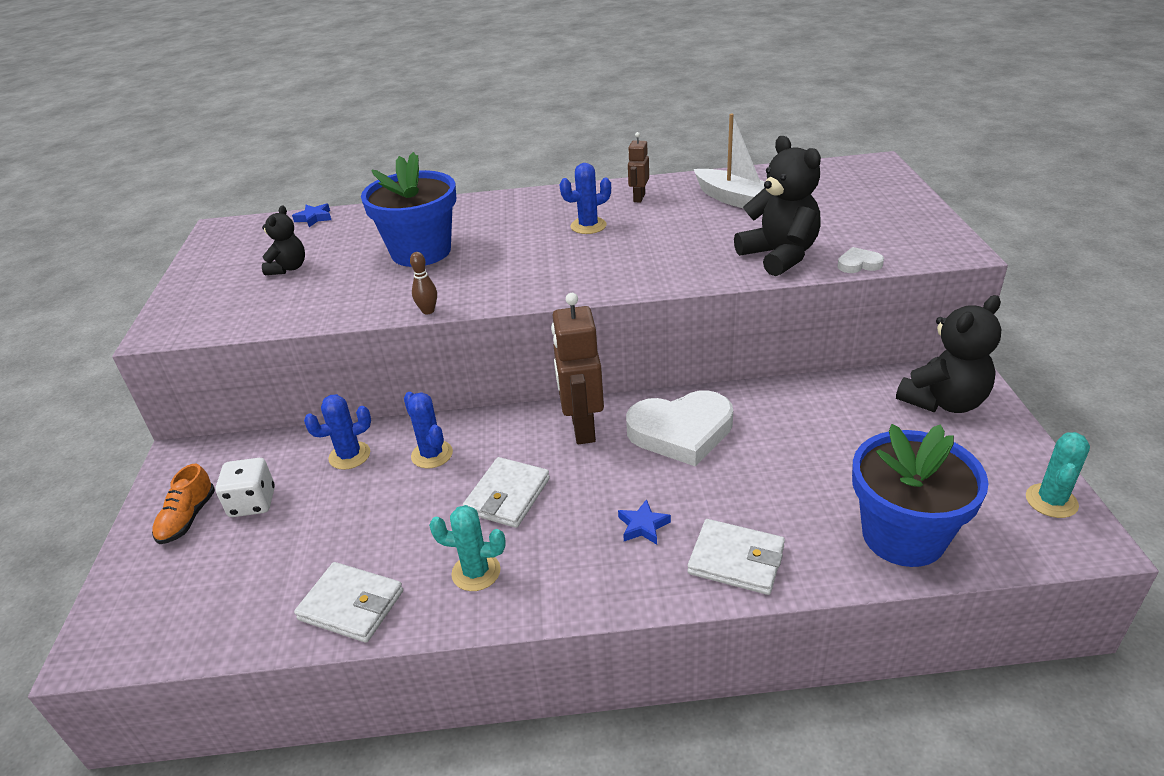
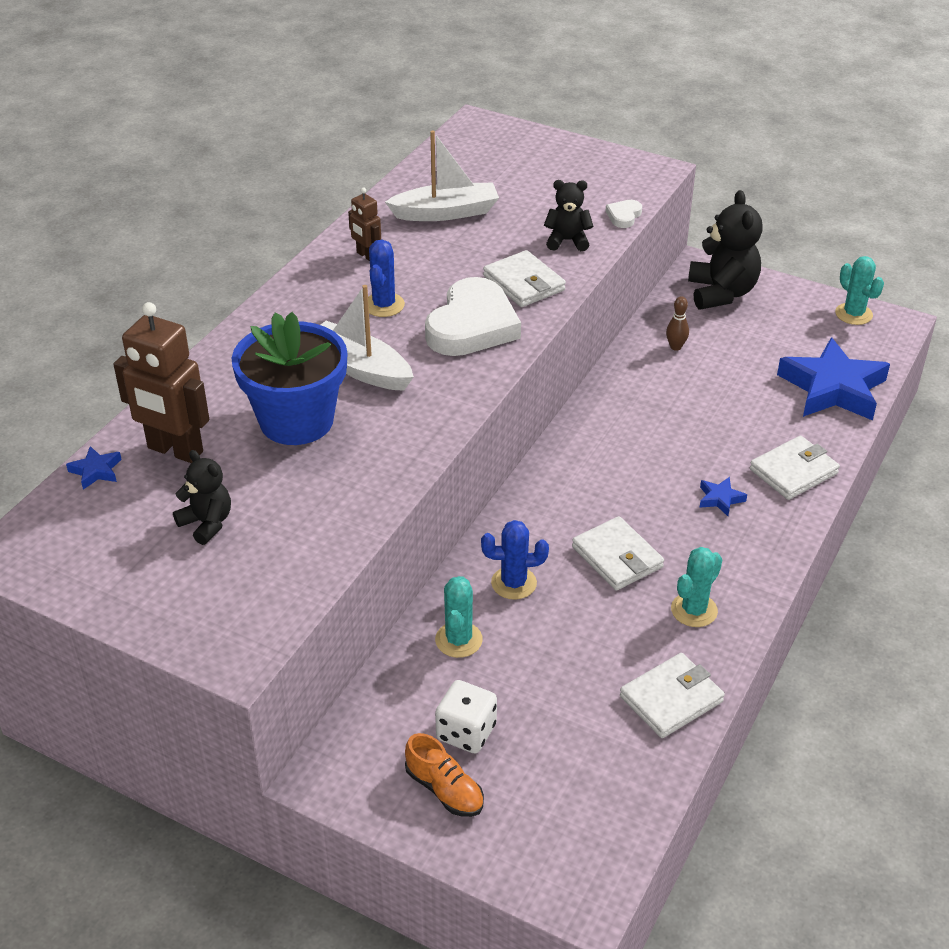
camera: 60 degrees left, 5 degrees up
(349, 456) = (458, 640): blue cactus -> turquoise cactus
(428, 311) = (428, 455): brown bowling pin -> brown bowling pin (675, 347)
(503, 248) = (359, 368): none -> white boat
(582, 428) = (570, 478): brown robot -> brown robot (175, 450)
(681, 432) = (630, 428): white heart -> white heart (472, 325)
(692, 262) = (524, 283): none -> white wallet
(779, 256) = (567, 241): black teddy bear -> black teddy bear, size x0.58
(903, 536) = (833, 388): blue flower pot -> blue star

